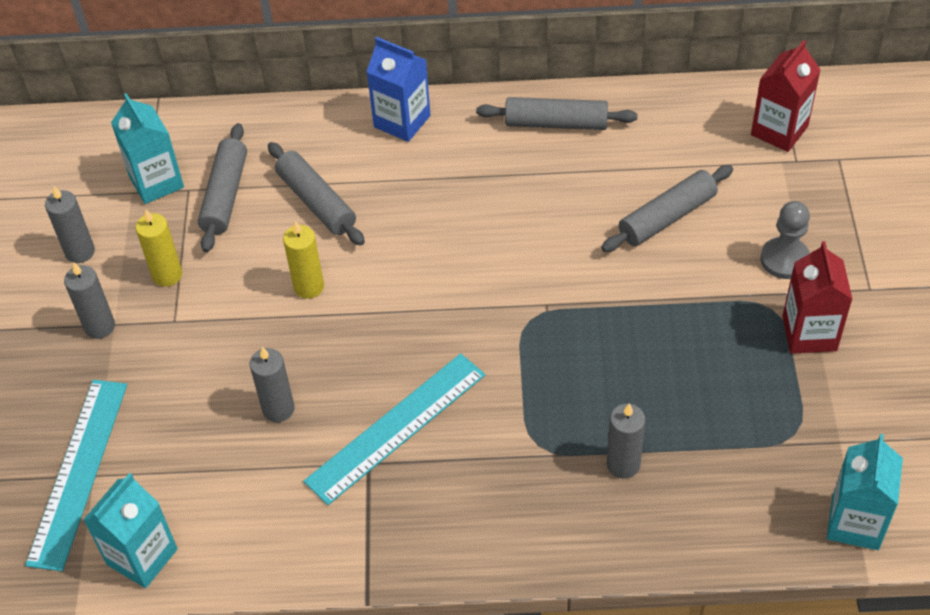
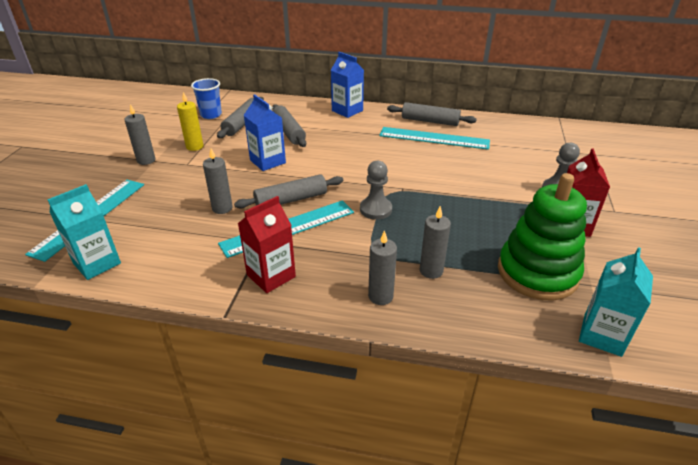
camera: 10 degrees right, 15 degrees down
(80, 252) = (156, 133): grey candle -> grey candle (380, 296)
(156, 182) = (211, 115): turquoise carton -> blue cup
(309, 287) = (267, 161): yellow candle -> blue carton
(516, 361) = (375, 209): none -> grey pawn
(572, 170) = (434, 138): none -> turquoise ruler
(667, 217) = (485, 163): grey rolling pin -> grey rolling pin (291, 200)
(767, 436) = (537, 272): none -> green stacking toy
(779, 130) = (558, 139): red carton -> red carton (271, 276)

